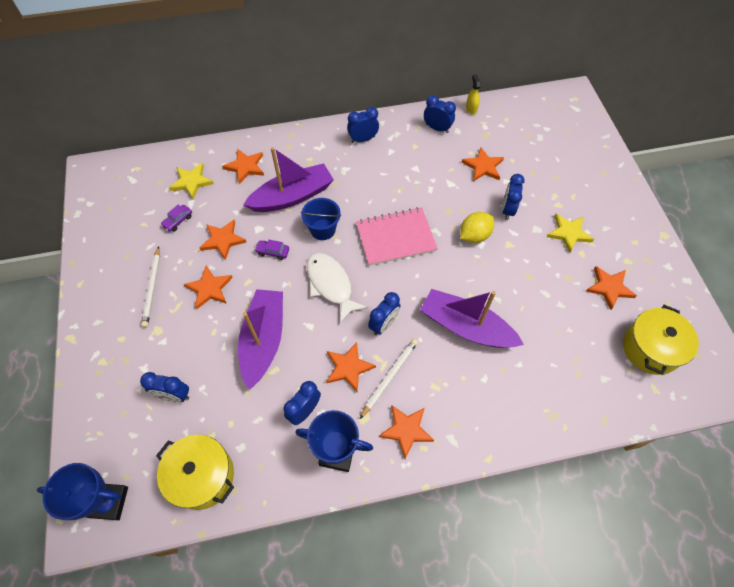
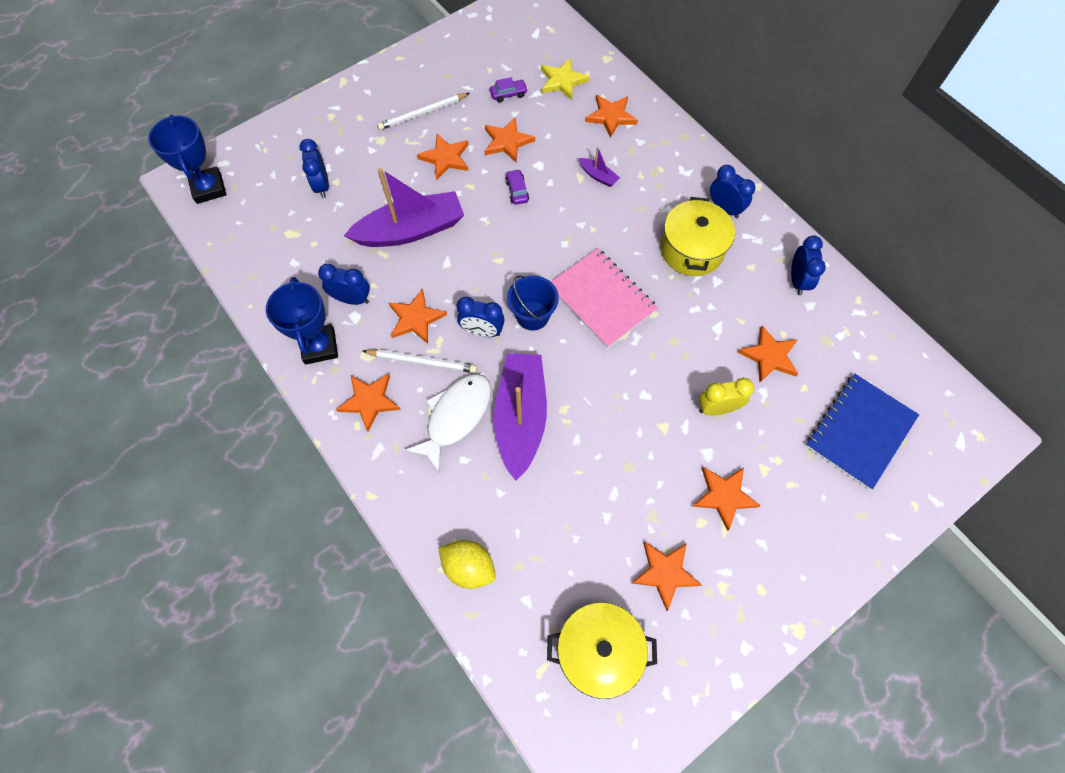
camera: 65 degrees right, 5 degrees up
(178, 221) = (508, 94): purple car -> purple car turned 150 degrees clockwise
(202, 476) = (256, 245): yellow pot -> yellow pot (692, 250)
(292, 196) = (598, 176): purple boat -> purple boat, size x0.41
(323, 229) = (571, 223): blue bucket -> blue bucket (532, 315)
(331, 285) = (505, 261): white fish -> white fish (455, 417)
(471, 109) = (860, 308): yellow spray bottle -> none
(474, 235) = (654, 382): yellow lemon -> yellow lemon (469, 567)
(507, 210) = (717, 408): blue clock -> yellow clock
(551, 148) = (860, 431): none -> blue notebook
(568, 233) = (724, 496): yellow star -> orange star

